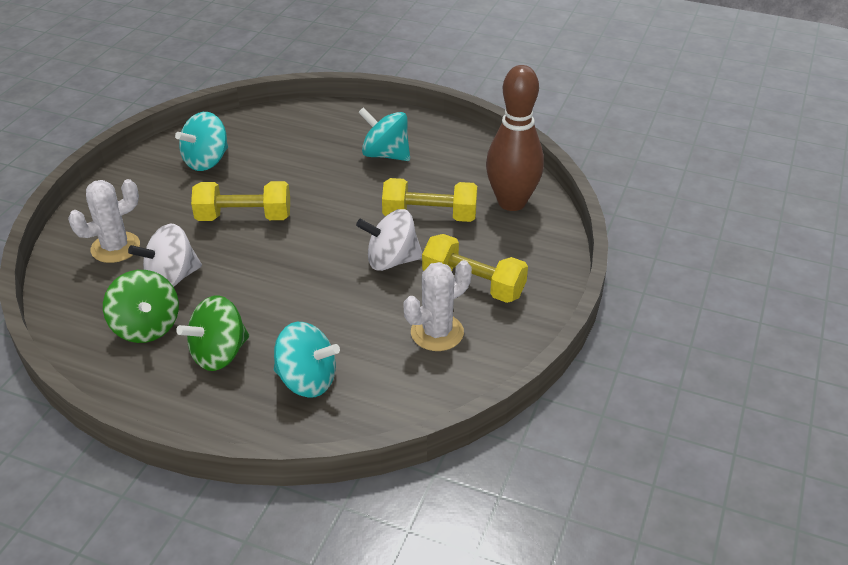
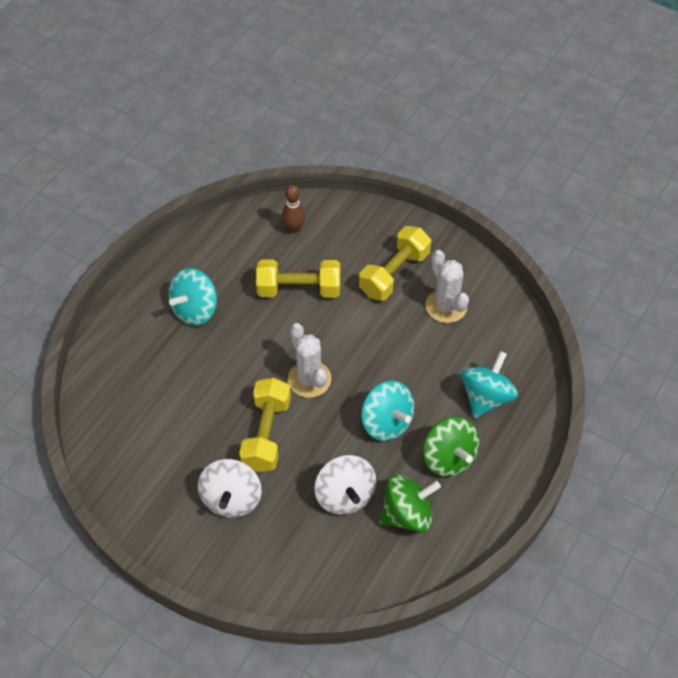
camera: 80 degrees left, 15 degrees up
(115, 247) = (289, 546): white cactus -> white cactus (309, 379)
(206, 161) = (161, 465): turquoise spinning top -> turquoise spinning top (386, 422)
(391, 261) = (354, 325): white spinning top -> white spinning top (231, 499)
(429, 216) = (299, 289): yellow dumbbell -> yellow dumbbell turned 75 degrees clockwise
(511, 202) = (294, 228): brown bowling pin -> brown bowling pin, size x0.48

